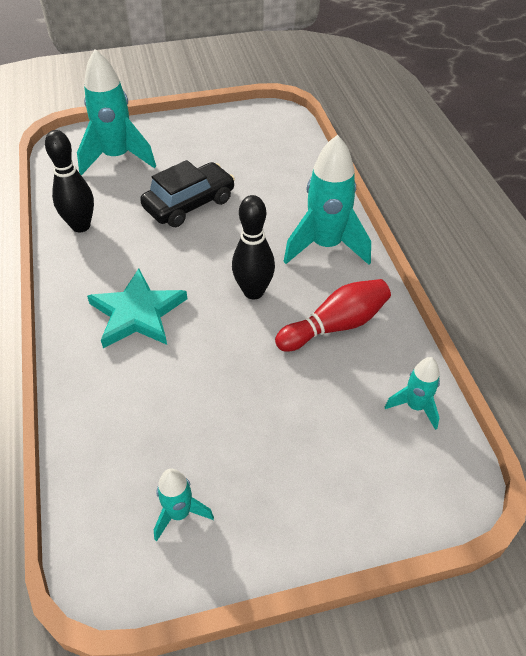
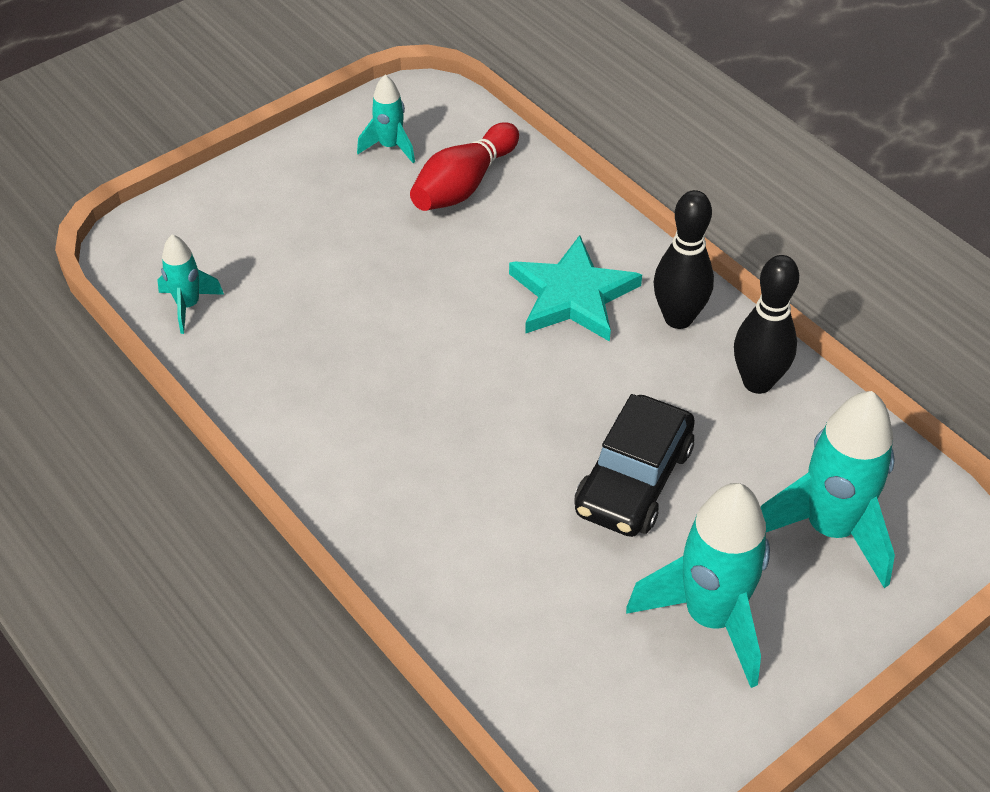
camera: 155 degrees right, 0 degrees up
(253, 292) = (445, 373): black bowling pin -> black bowling pin (678, 318)
(326, 246) = (379, 481): turquoise rocket -> turquoise rocket (711, 617)
(335, 326) = (315, 365): red bowling pin -> red bowling pin (463, 185)

